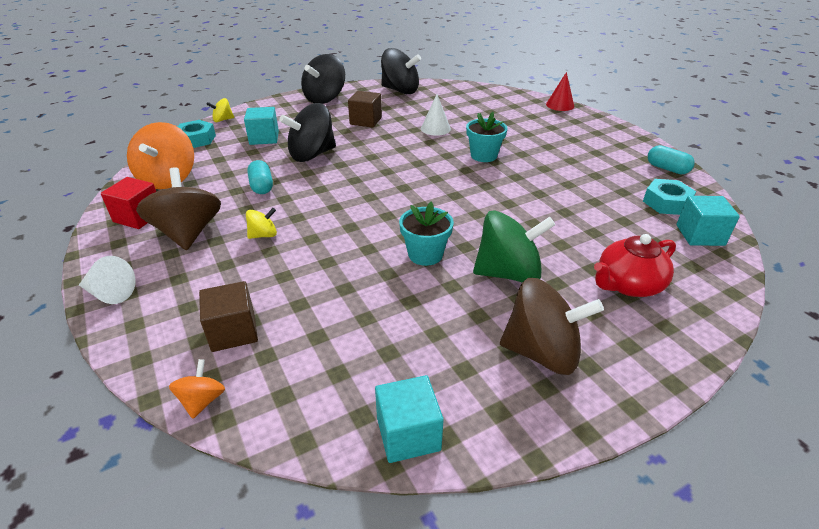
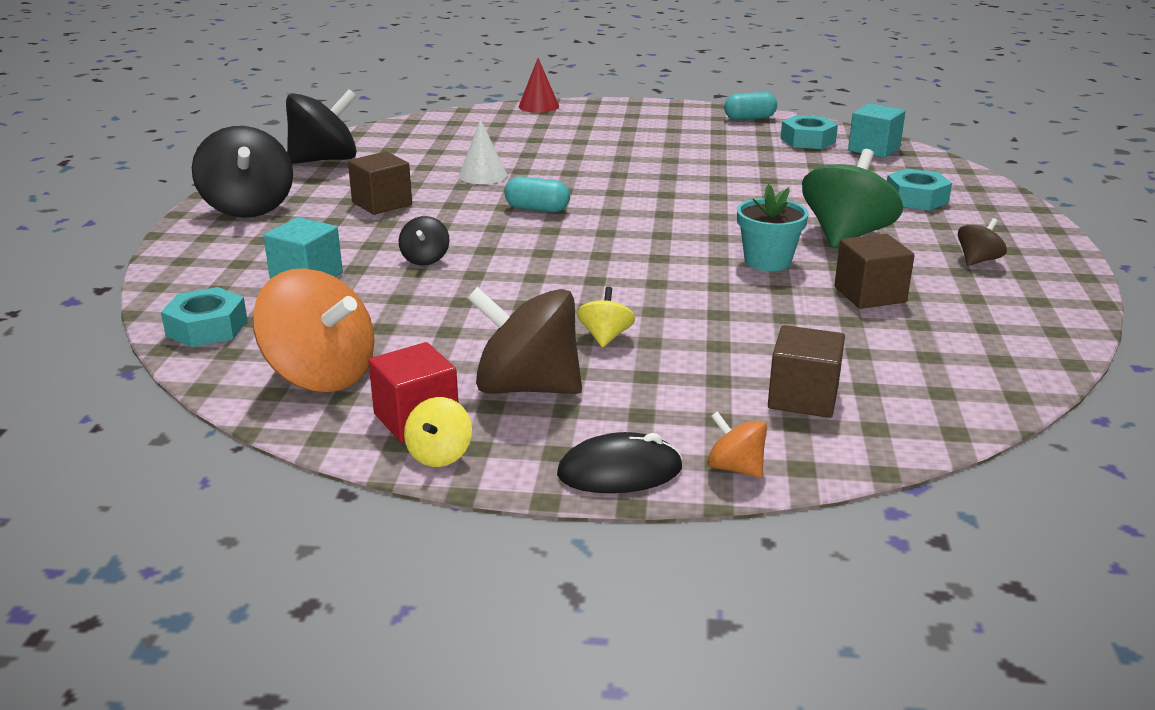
camera: 55 degrees left, 10 degrees down
(110, 293) = (619, 471): white cone -> black mouse
(202, 401) = (914, 439): orange spinning top -> orange spinning top (735, 468)
(223, 120) = (169, 293): yellow spinning top -> yellow spinning top (439, 455)
(261, 186) = (466, 311): turquoise capsule -> turquoise capsule (537, 209)
(312, 155) = (425, 259): black spinning top -> black spinning top, size x0.48
(408, 434) = (1041, 345): turquoise cube -> none
(416, 314) = (869, 294): none -> brown cube
(483, 155) = (596, 174): turquoise flower pot -> none
(542, 352) = (978, 260): brown spinning top -> brown spinning top, size x0.48
(628, 284) = (916, 198): red teapot -> turquoise nut

